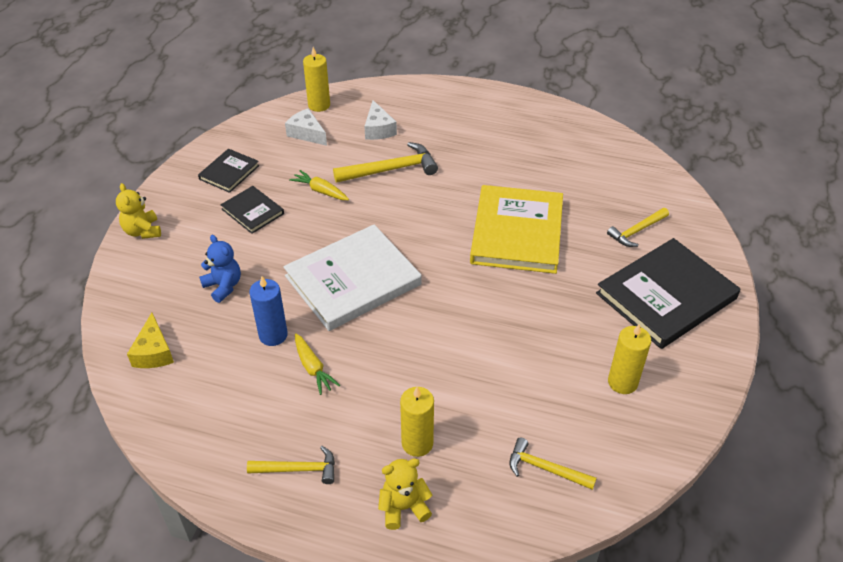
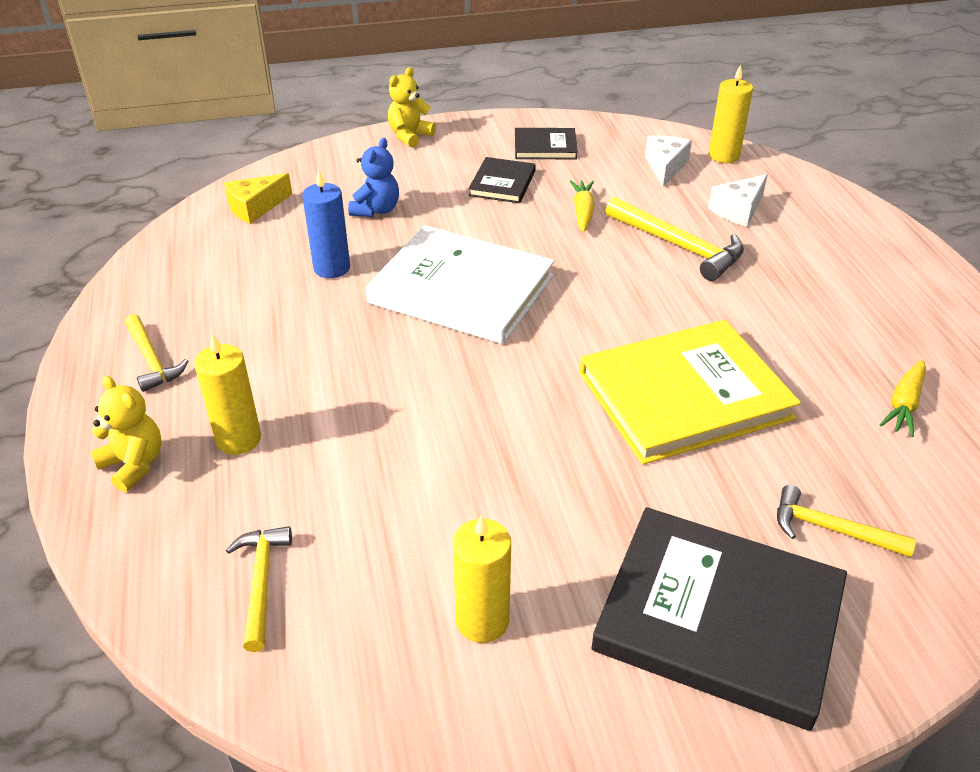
camera: 60 degrees right, 5 degrees down
(313, 368) = (303, 314): yellow carrot -> yellow carrot (904, 404)

